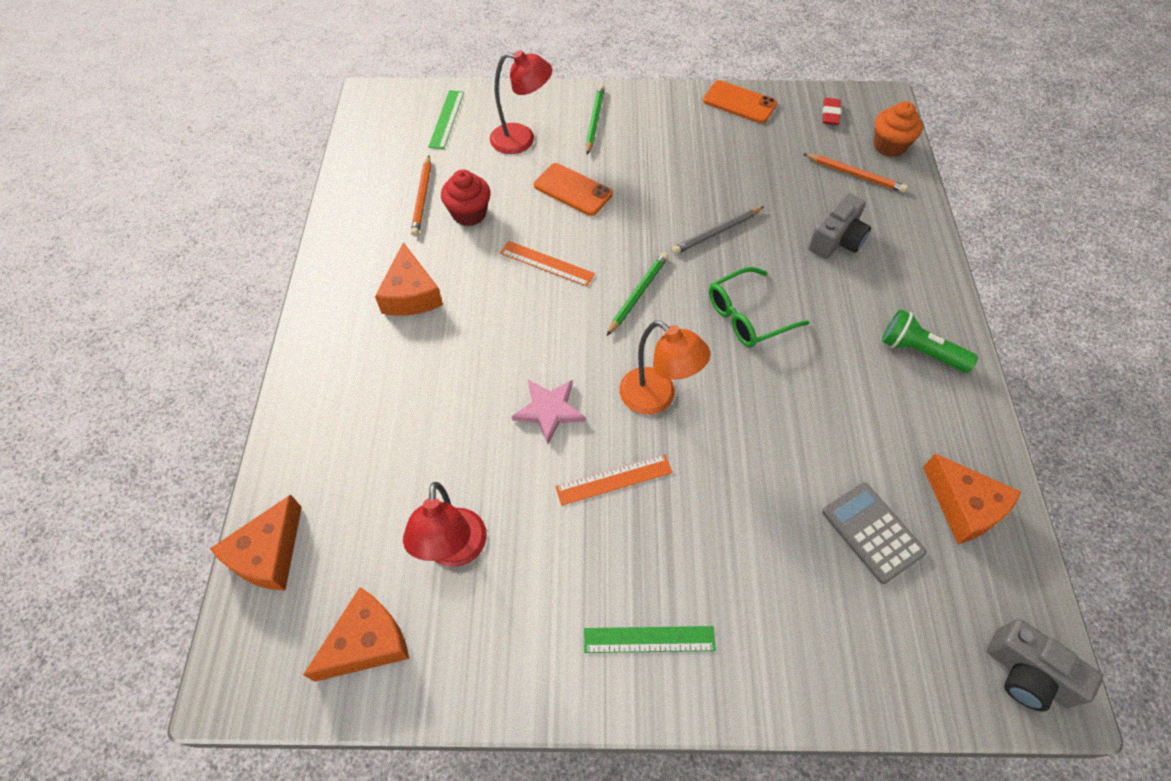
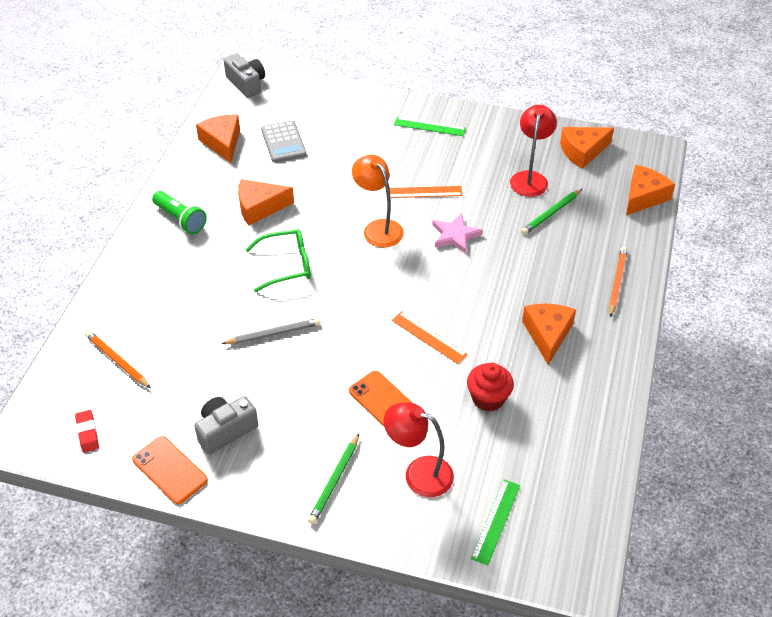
camera: 165 degrees left, 10 degrees down
(422, 198) = (531, 425): orange pencil -> orange pencil (617, 282)
(638, 294) = (363, 297): green pencil -> green pencil (551, 213)
(830, 114) = (87, 433): red eraser -> red eraser turned 45 degrees counterclockwise
(831, 395) = (259, 207): none -> orange cheese
(836, 240) = (178, 307): grey camera -> grey camera (226, 430)
(889, 146) = (61, 383): orange cupcake -> none

